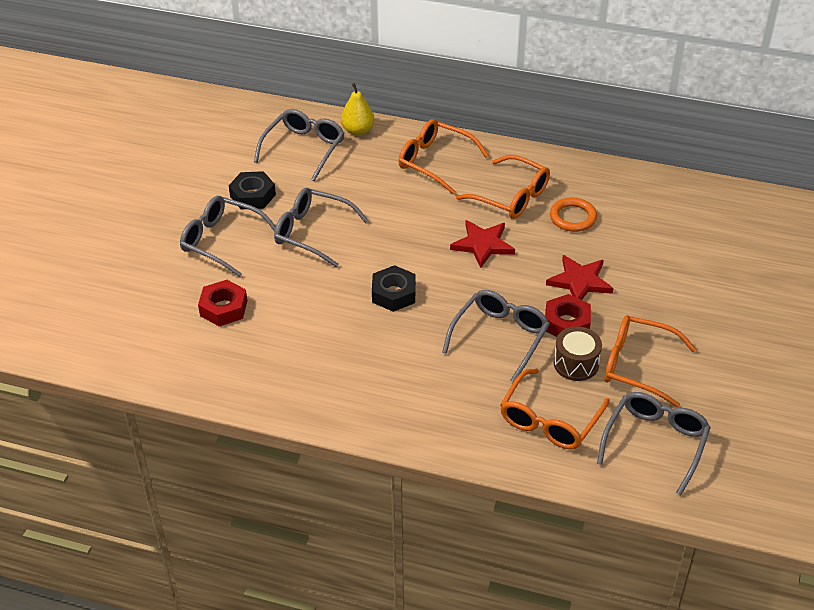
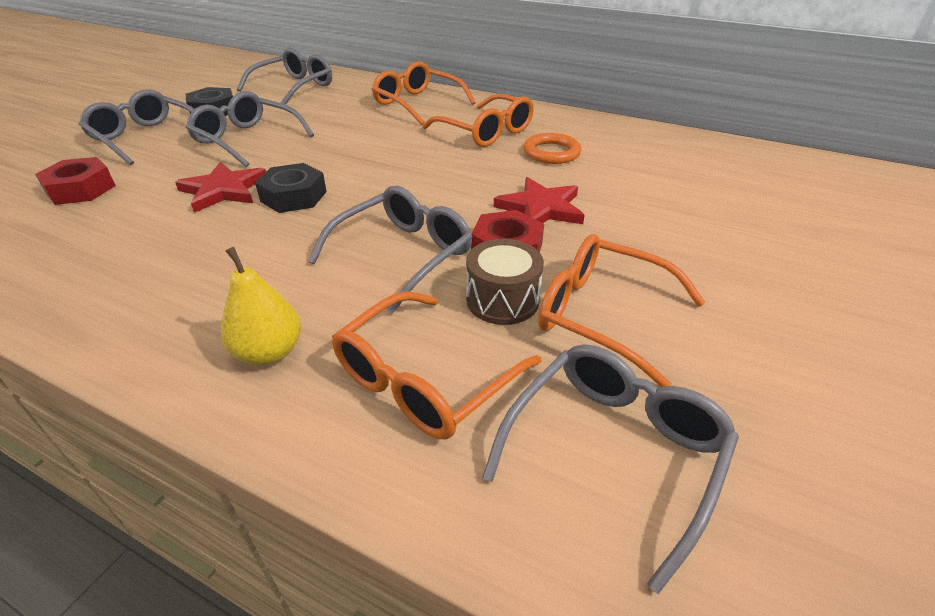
camera: 10 degrees right, 5 degrees down
(358, 130) = (355, 81): yellow pear -> yellow pear (269, 352)
(483, 245) = (432, 165): red star -> red star (224, 190)

